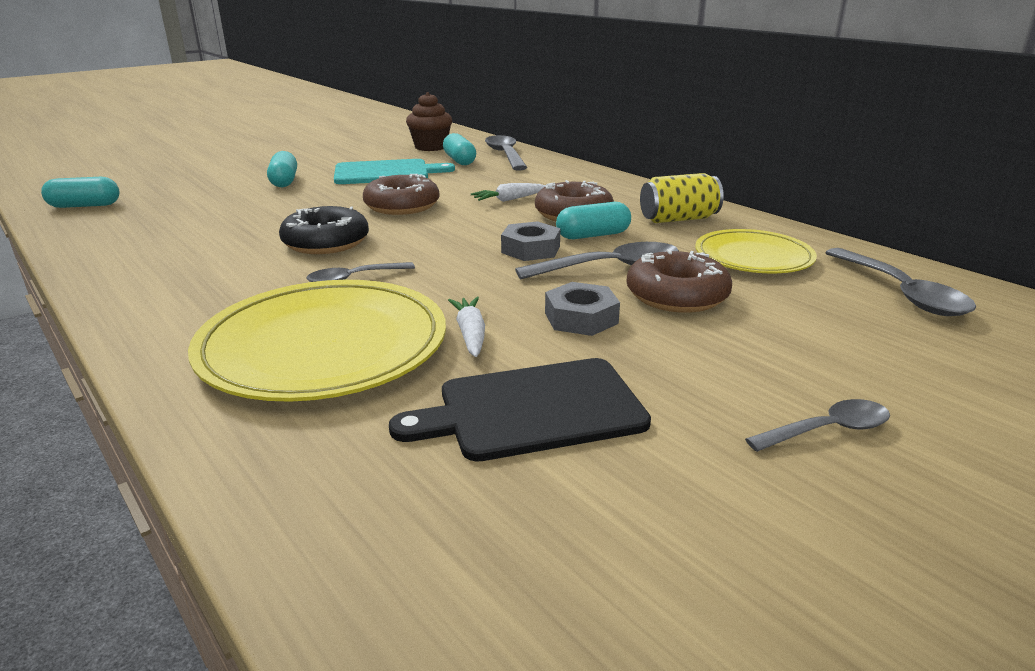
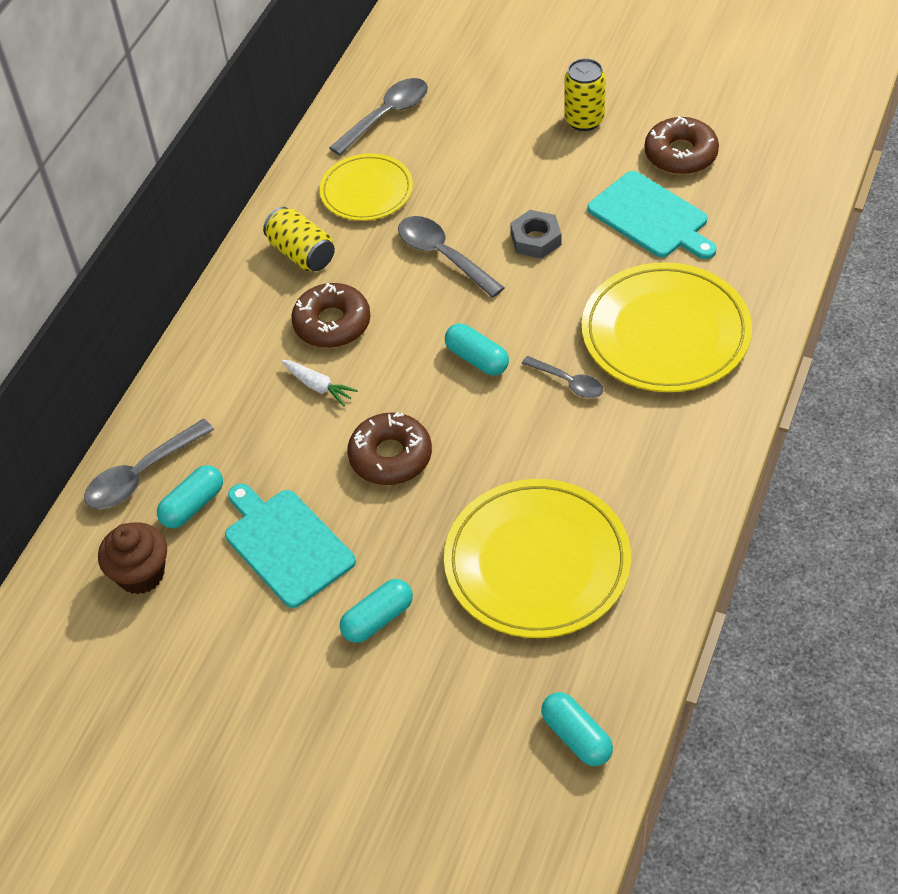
camera: 115 degrees left, 25 degrees up
(217, 224) = (537, 563): none -> yellow plate
(326, 242) = (517, 448): black donut -> none
(470, 334) = (596, 278): white carrot -> none
(530, 249) = (437, 313): grey nut -> none
(532, 410) = (651, 217): black cutting board -> turquoise cutting board
(593, 235) = (379, 290): turquoise capsule -> turquoise capsule (477, 359)
(677, 295) = (467, 209): brown donut -> brown donut (680, 154)
(827, 430) = (584, 120): grey spoon -> yellow can

